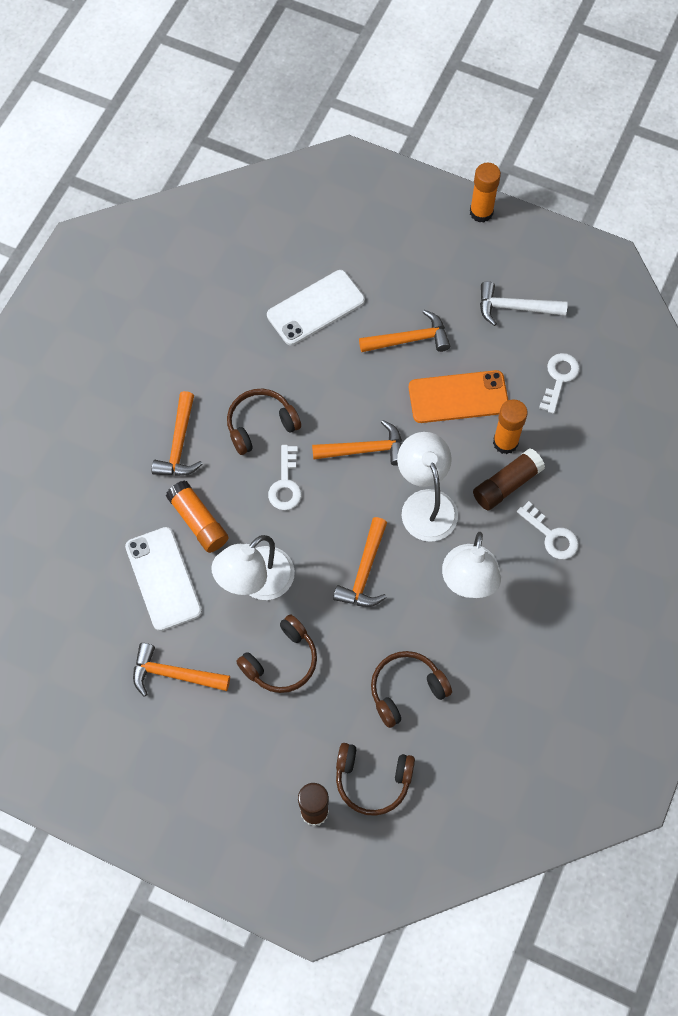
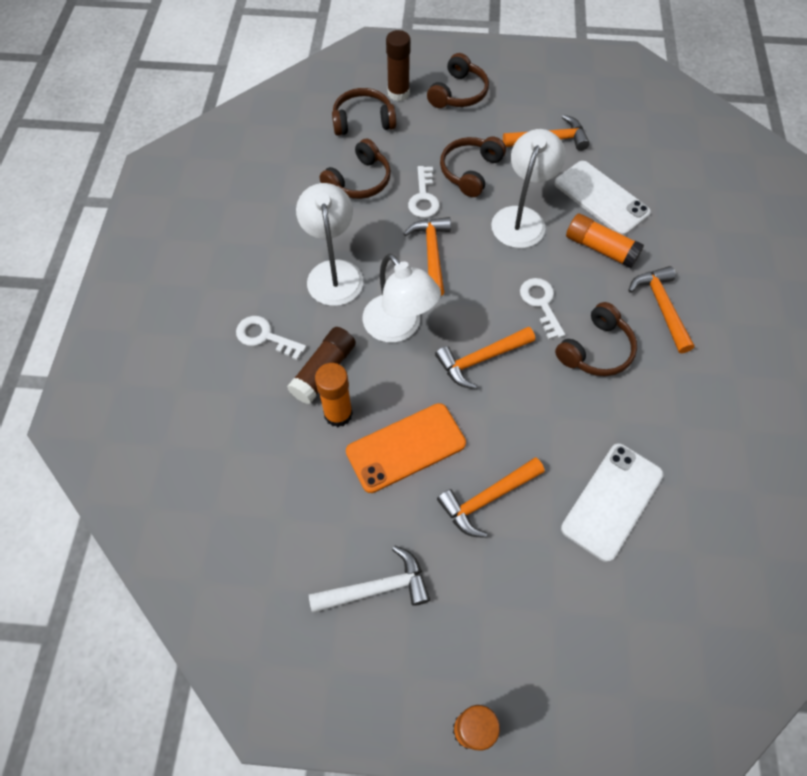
camera: 160 degrees right, 5 degrees down
(242, 785) = (458, 93): none -> brown headphones
(559, 378) = (297, 509): white key -> white key (423, 197)

